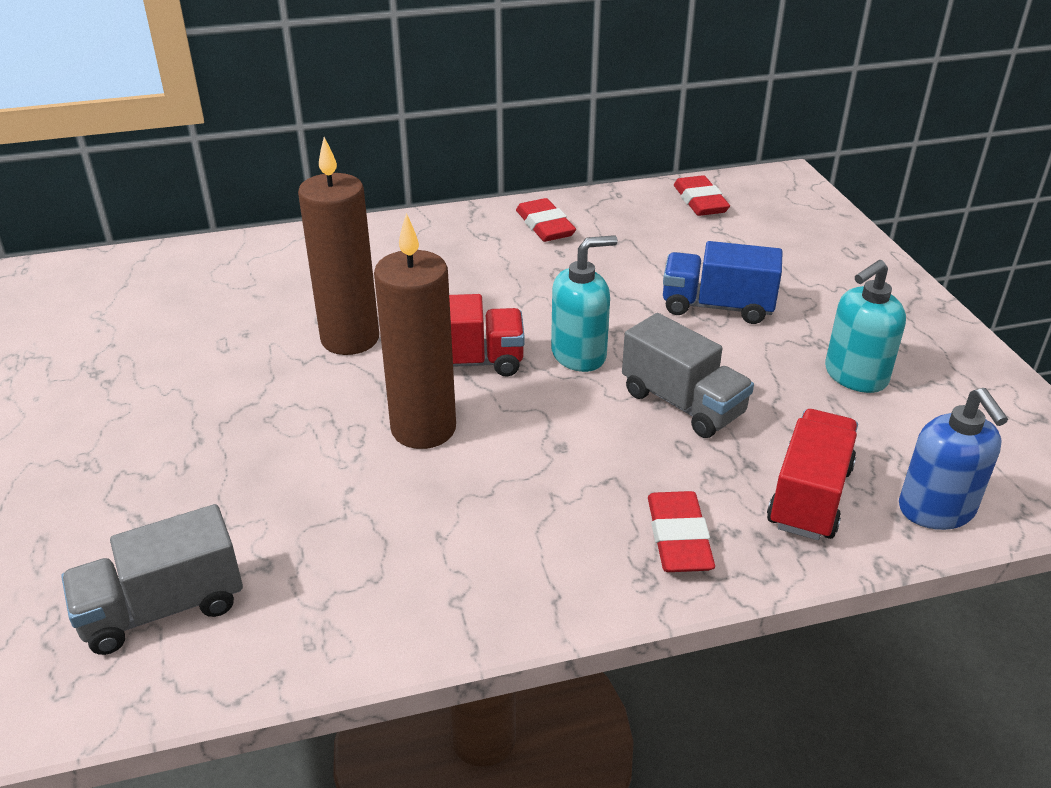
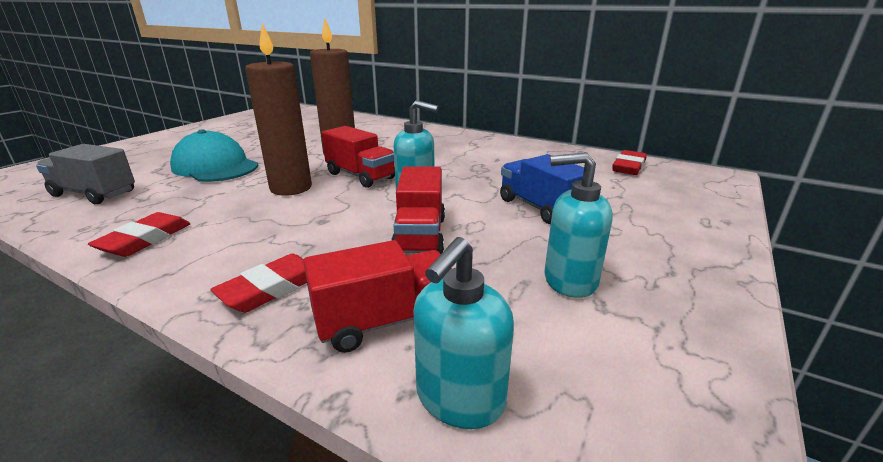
camera: 45 degrees right, 10 degrees down
(222, 460) = (215, 166): none -> turquoise cap
(545, 226) = (511, 149): red eraser -> red eraser (145, 239)
(682, 404) = (420, 235): grey truck -> red truck
(936, 510) = (459, 399): blue soap dispenser -> turquoise soap dispenser

